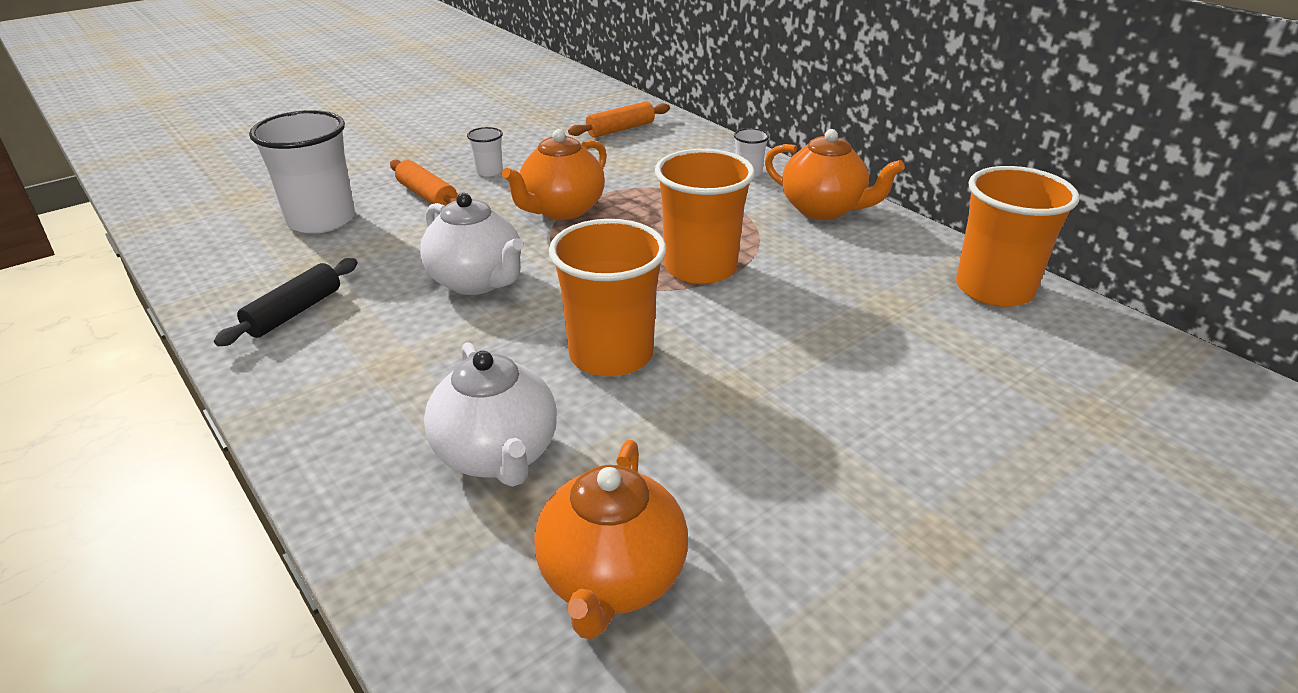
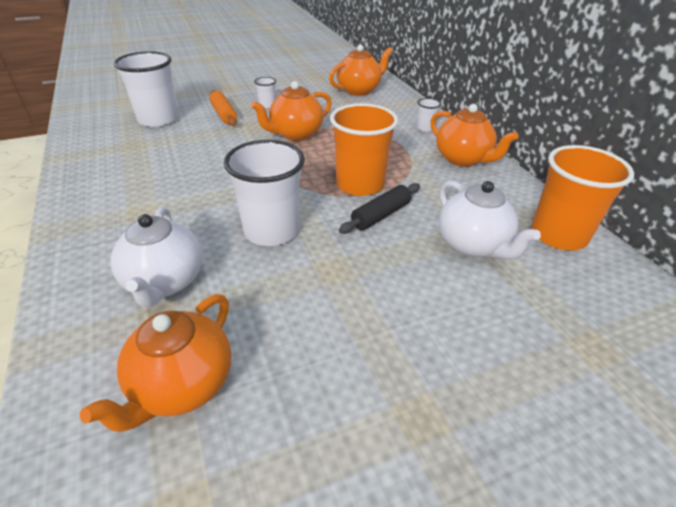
camera: 15 degrees right, 5 degrees up
(294, 312) = (110, 170): black rolling pin -> black rolling pin (381, 215)
(477, 281) = (220, 170): white teapot -> white teapot (473, 245)
(611, 354) = (271, 231): orange cup -> white cup
(620, 129) = (359, 90): orange rolling pin -> orange teapot

